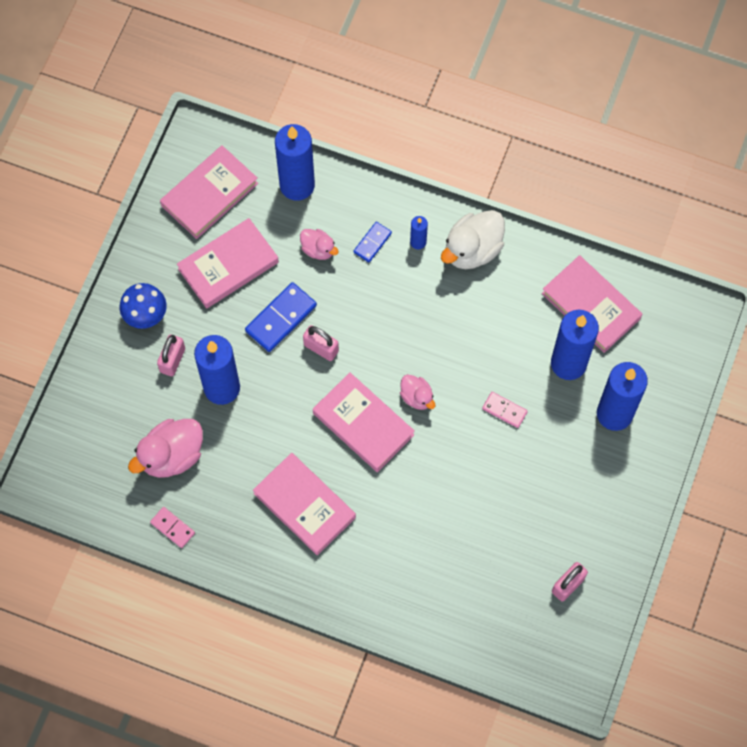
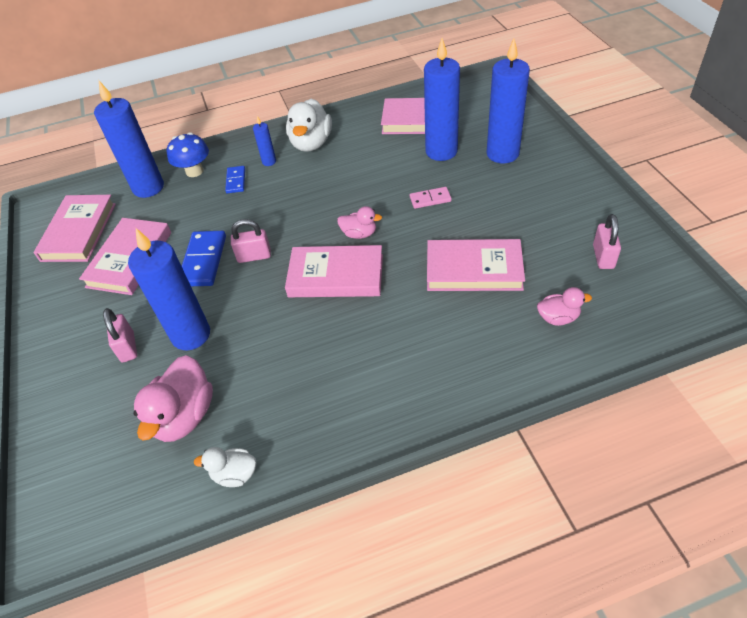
camera: 35 degrees left, 20 degrees down
(145, 315) = (77, 334): blue mushroom -> blue mushroom (194, 171)
(172, 528) = (235, 474): pink domino -> white duck
(304, 505) = (344, 361): pink book -> pink book (474, 269)
(318, 249) = (197, 208): pink duck -> pink duck (558, 318)

